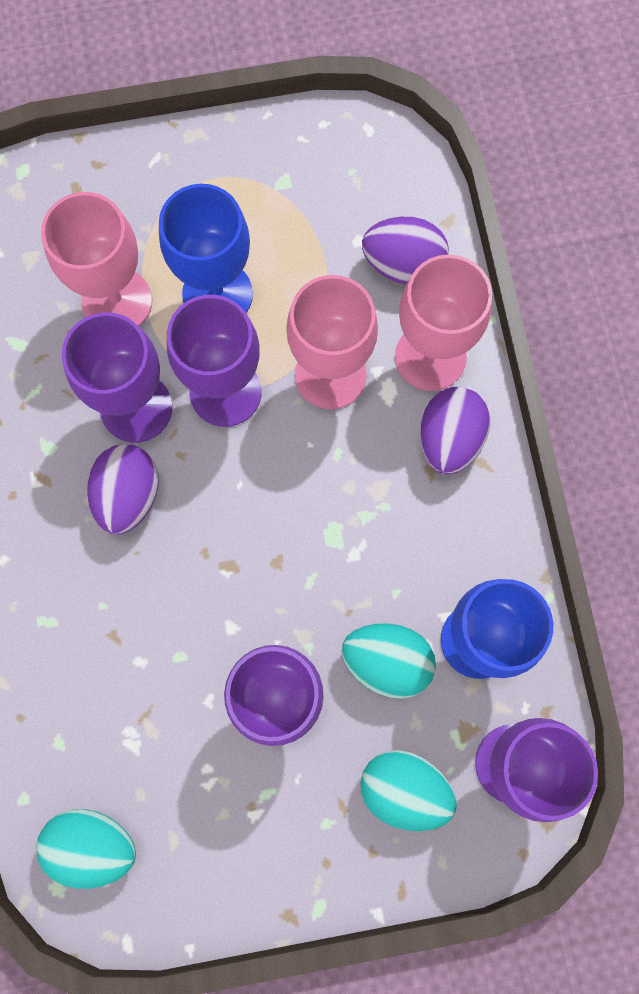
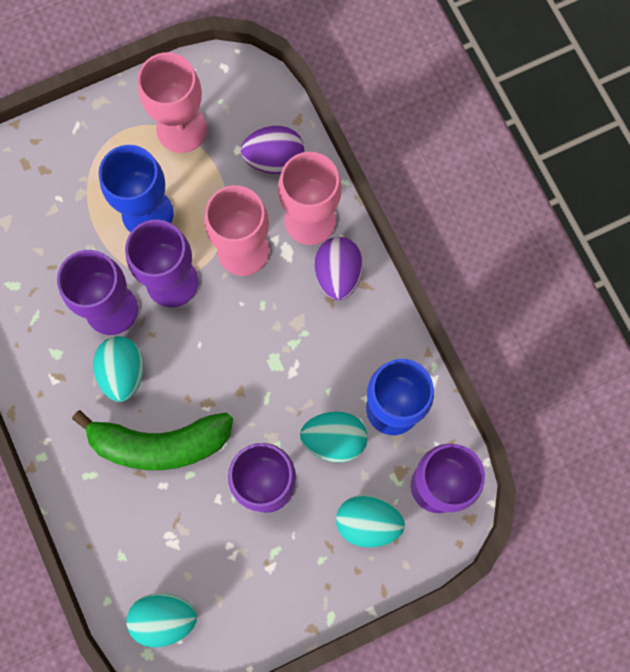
camera: 15 degrees left, 0 degrees up
(117, 301) = (77, 237): pink goblet -> pink goblet (181, 129)
(128, 495) = (123, 372): purple egg -> turquoise egg
(151, 604) = (160, 444): none -> green banana

